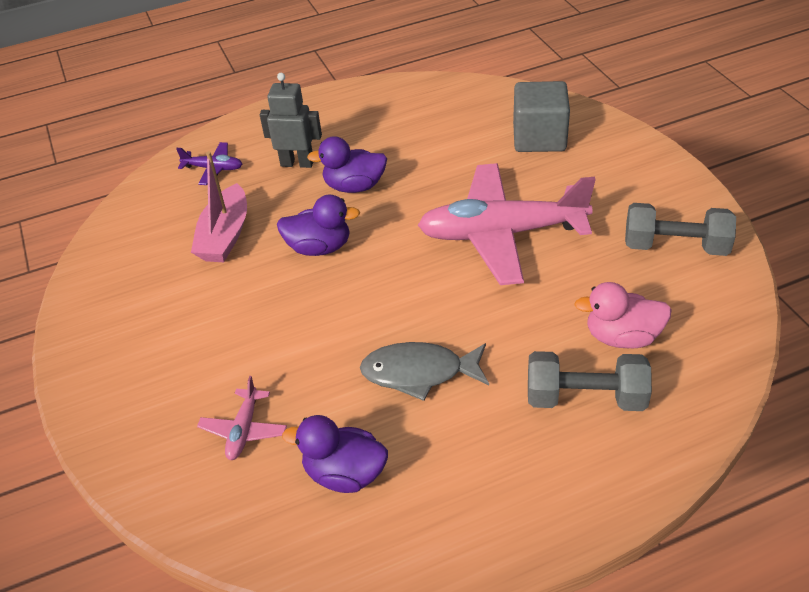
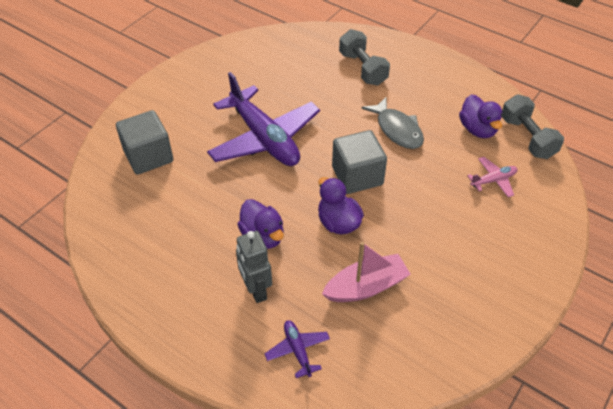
camera: 125 degrees left, 5 degrees up
(371, 292) = (357, 176): none -> grey cube
(502, 234) = (264, 138): pink plane -> purple plane
(622, 337) = (313, 68): pink duck -> none
(675, 246) = (230, 67): grey dumbbell -> grey dumbbell (527, 138)

